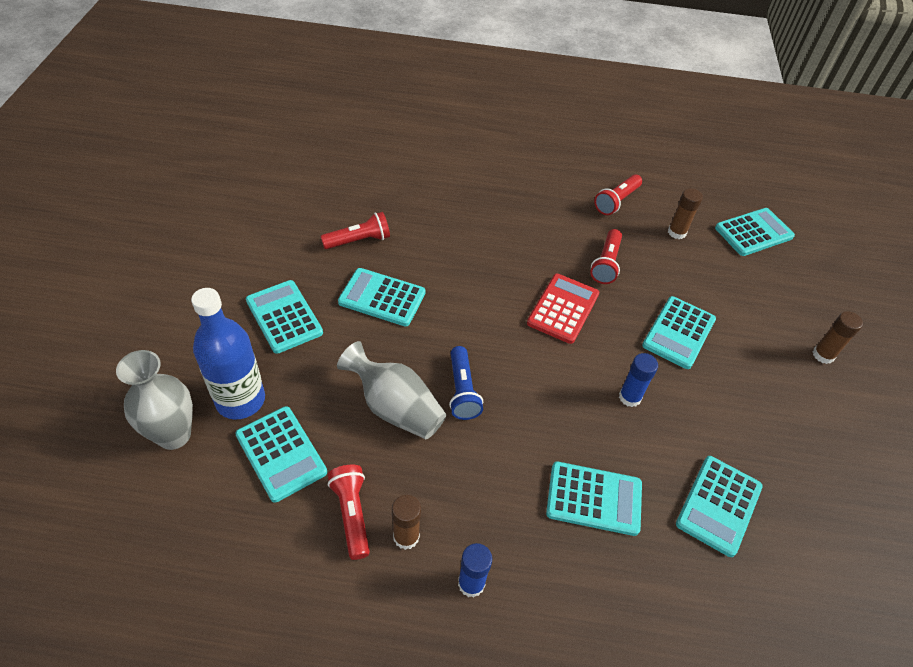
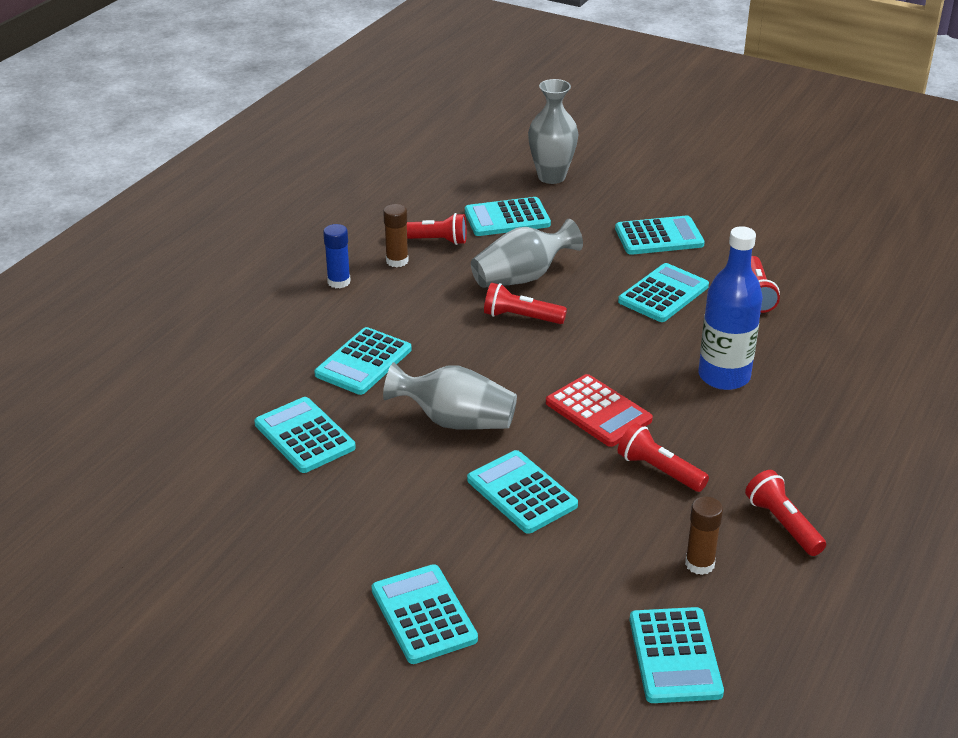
camera: 115 degrees right, 15 degrees down
(240, 400) = (571, 206): blue bottle -> blue bottle (724, 376)
(462, 391) = (521, 317): blue flashlight -> red flashlight
(629, 397) = (455, 421): blue glue stick -> grey vase
(823, 355) = (423, 615): brown glue stick -> turquoise calculator

